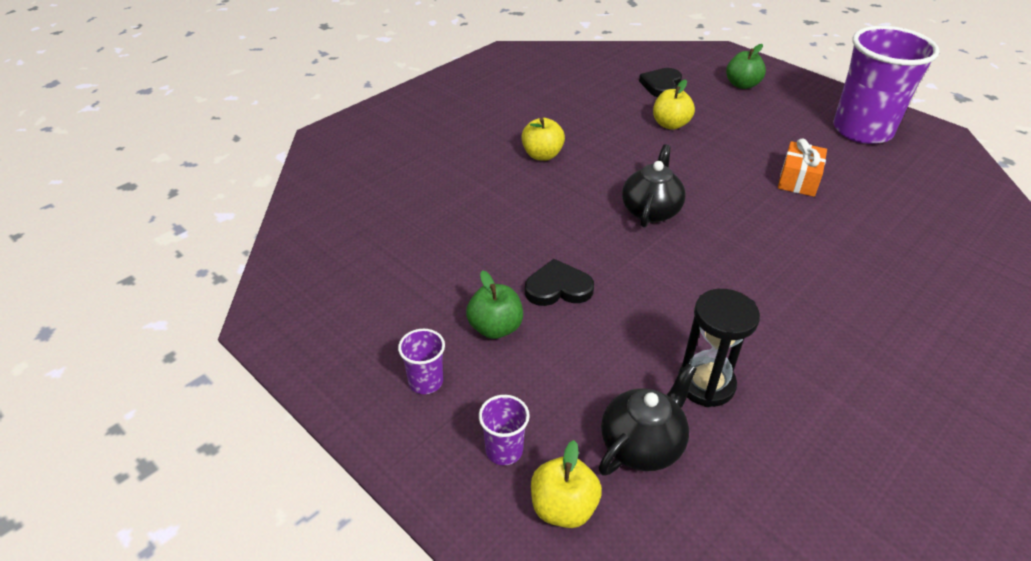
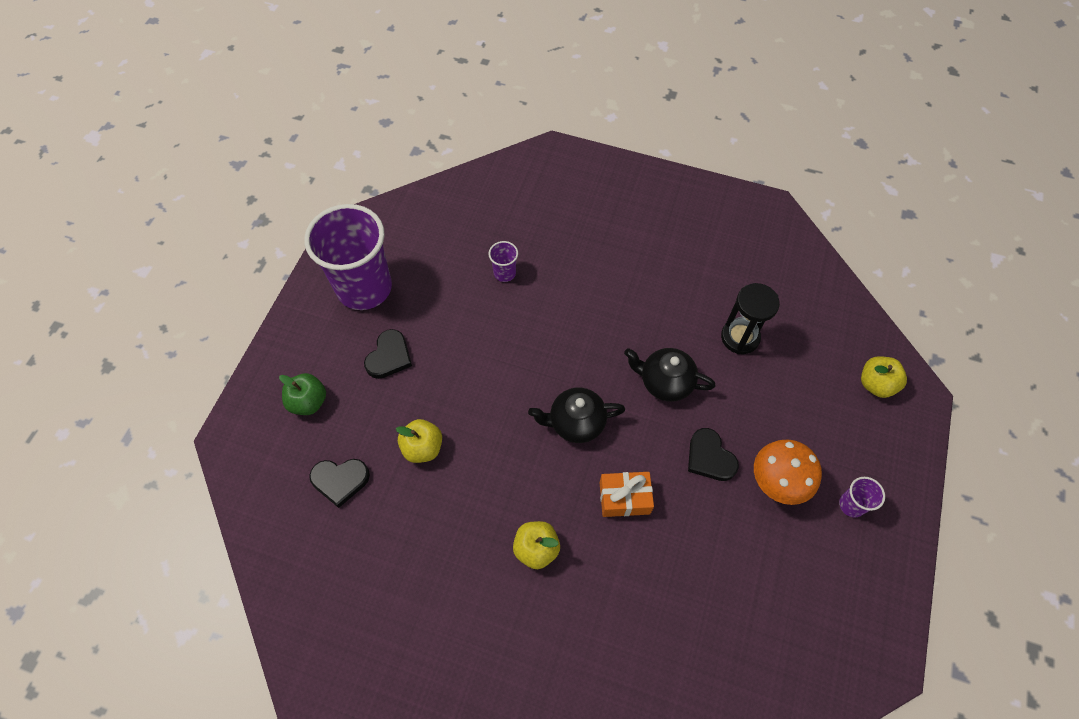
camera: 115 degrees left, 20 degrees up
(495, 328) = (776, 483): green apple -> orange mushroom
(504, 450) = (864, 431): purple cup -> purple cup (504, 273)
(642, 444) = (808, 358): black teapot -> black teapot (665, 382)
(774, 128) = (389, 356): none -> black heart
(798, 179) = (472, 324): orange gift -> orange gift (624, 498)

